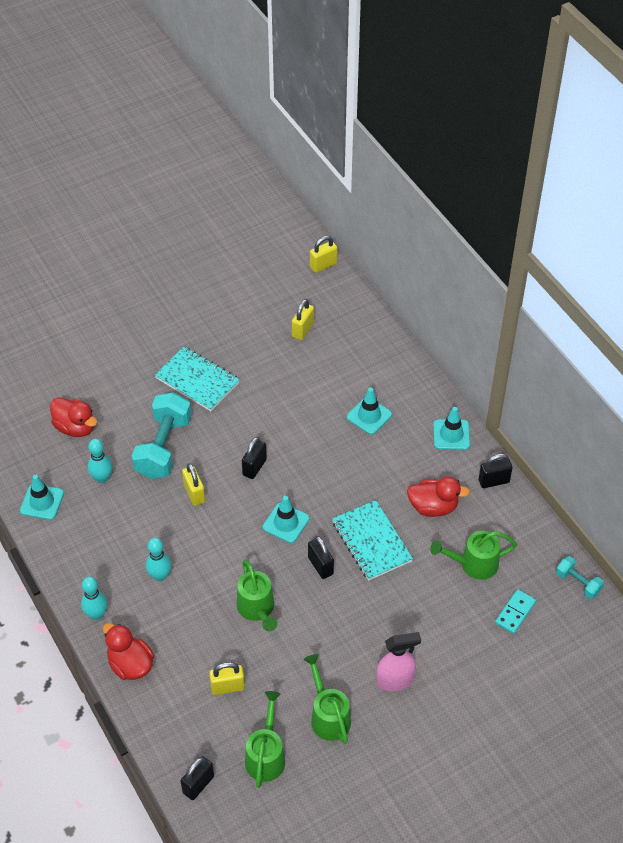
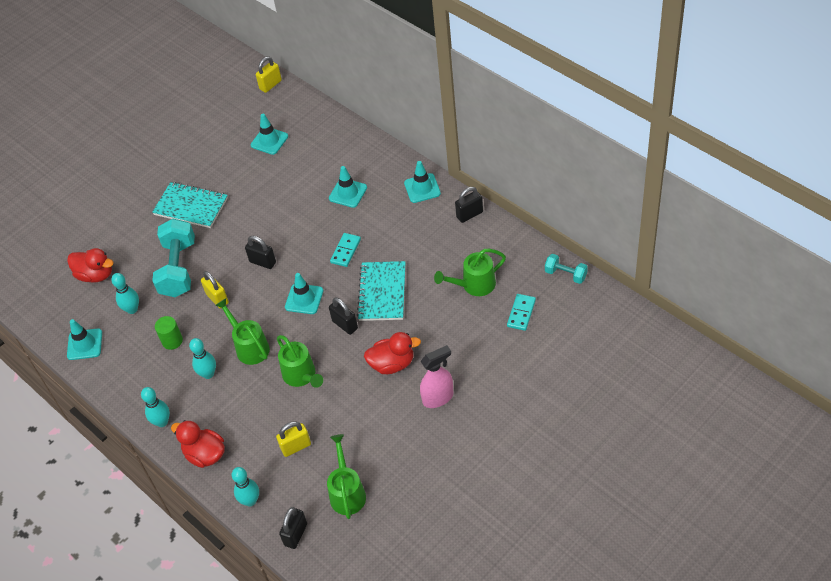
camera: 10 degrees left, 0 degrees up
(133, 526) = (172, 341): none -> green cylinder
(162, 731) = (250, 501): none -> turquoise bowling pin
(254, 467) = (262, 262): black padlock -> black padlock turned 75 degrees counterclockwise
(303, 330) = (269, 141): yellow padlock -> turquoise traffic cone
(328, 715) = (390, 443): green watering can -> green watering can (249, 346)
(347, 482) = (345, 251): none -> turquoise domino
(372, 541) = (382, 292): turquoise notebook -> turquoise notebook turned 45 degrees clockwise
(433, 507) = (425, 249): red duck -> red duck (392, 364)

